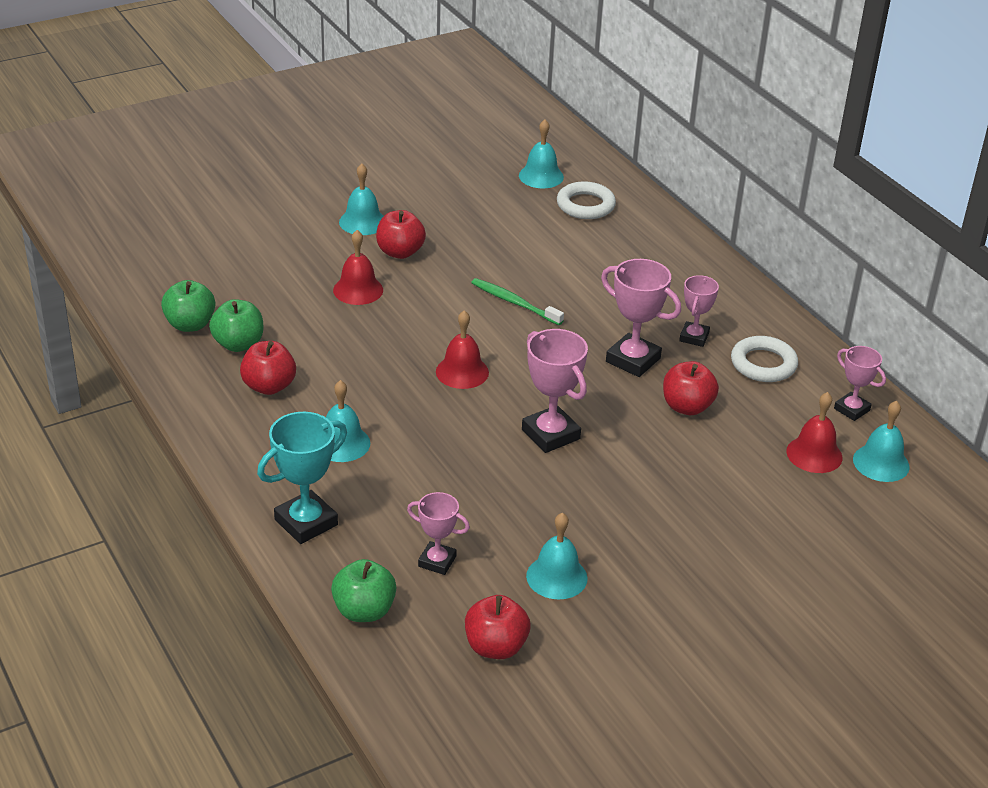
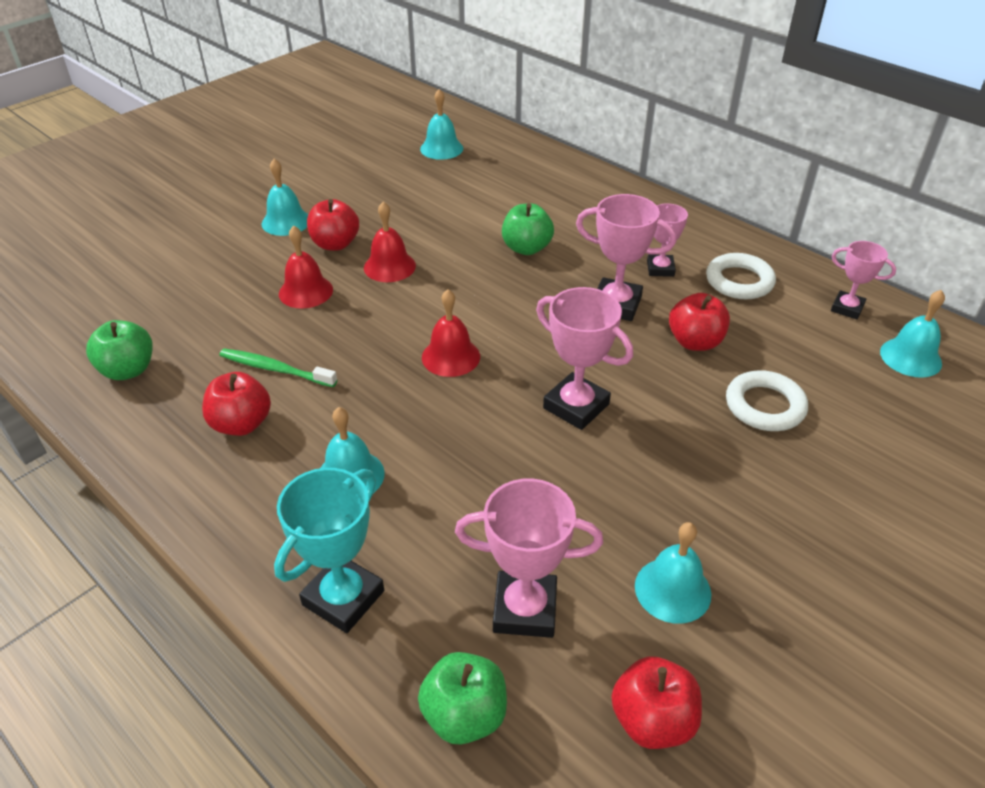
camera: 15 degrees left, 5 degrees up
(238, 344) = (191, 381): green apple -> green apple (526, 248)
(437, 561) = (525, 609): pink trophy -> pink trophy, size x1.60
(514, 302) = (471, 271): green toothbrush -> green toothbrush (275, 369)
(585, 205) = (494, 166): white ring -> white ring (764, 406)
(814, 454) = (844, 363): red bell -> red bell (389, 266)

